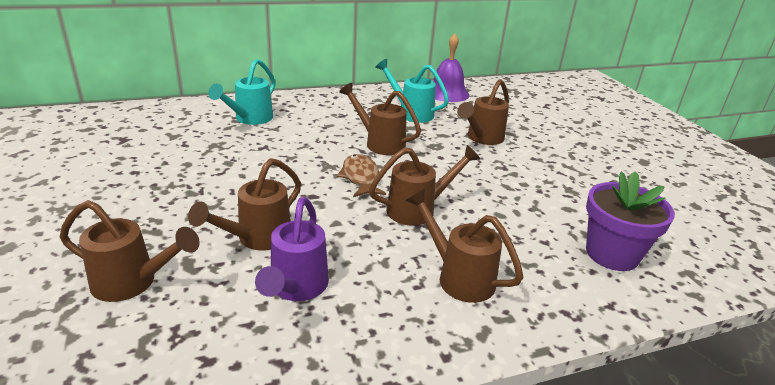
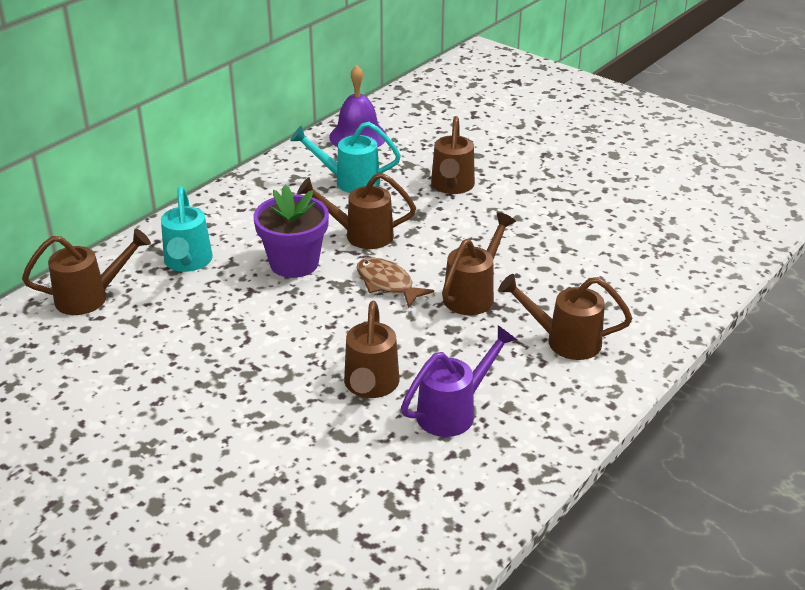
camera: 30 degrees left, 5 degrees up
(133, 283) = (319, 473): brown watering can -> brown watering can (91, 297)
(296, 288) = (454, 411): purple watering can -> purple watering can turned 105 degrees counterclockwise
(612, 254) = (656, 266): purple flower pot -> purple flower pot (294, 263)

